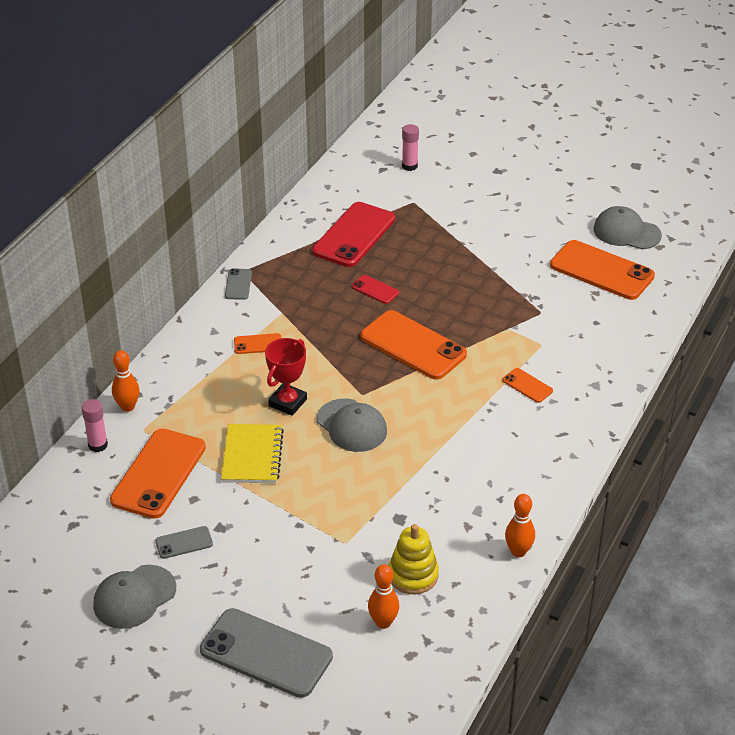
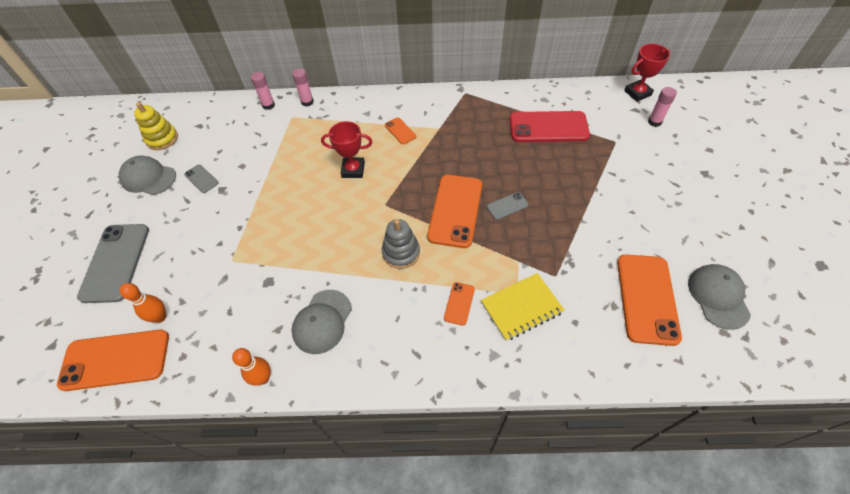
camera: 65 degrees right, 15 degrees up
(127, 407) = (307, 102): orange bowling pin -> pink glue stick
(158, 474) = (256, 141): orange phone -> orange phone (115, 360)
(238, 284) = (450, 97): grey phone -> grey phone (507, 206)
(252, 456) = (293, 175): yellow notebook -> yellow notebook (521, 307)
(352, 426) = (349, 213): grey cap -> grey cap (322, 321)
(360, 156) = (637, 93): none -> red trophy
(375, 290) = (499, 163): red phone -> none
(413, 575) = (213, 315): yellow stacking toy -> yellow stacking toy (162, 139)
(437, 404) = (401, 252): none -> grey stacking toy

